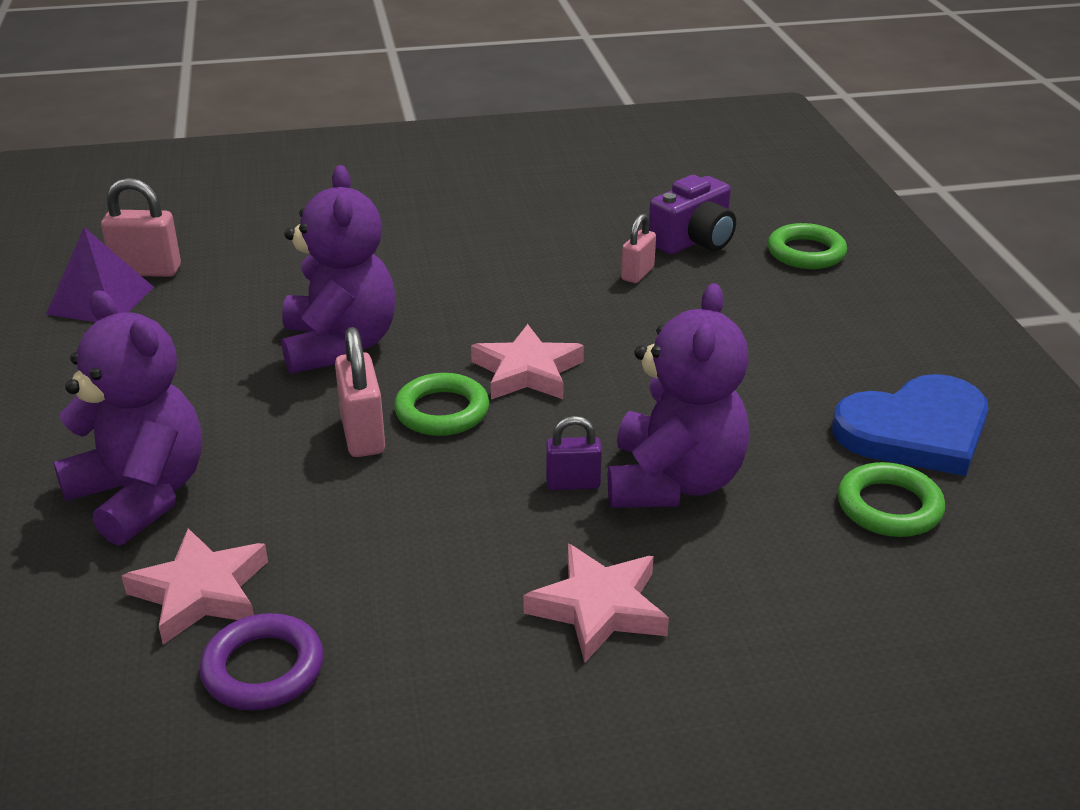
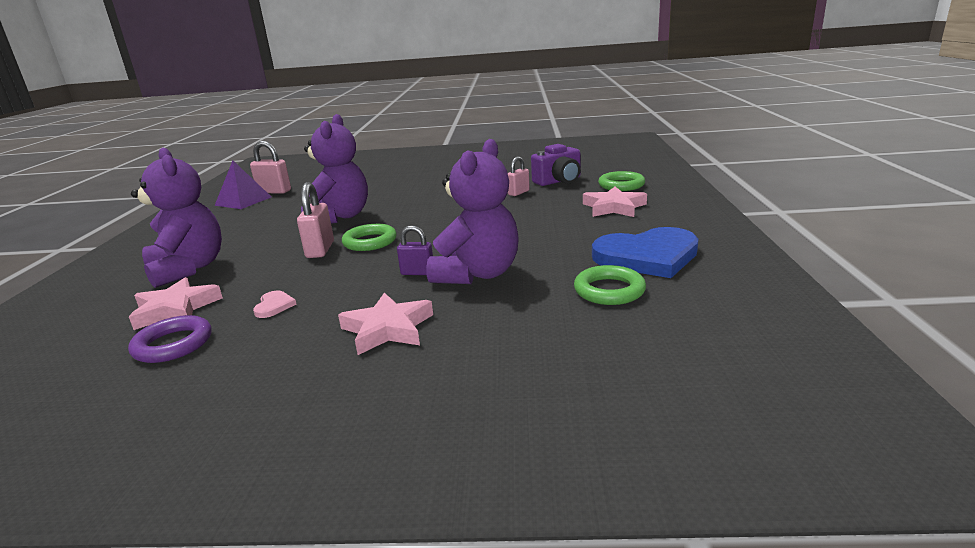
camera: 15 degrees right, 10 degrees down
(376, 573) = (274, 306): none -> pink heart
(527, 371) = (429, 228): pink star -> pink star (613, 207)

